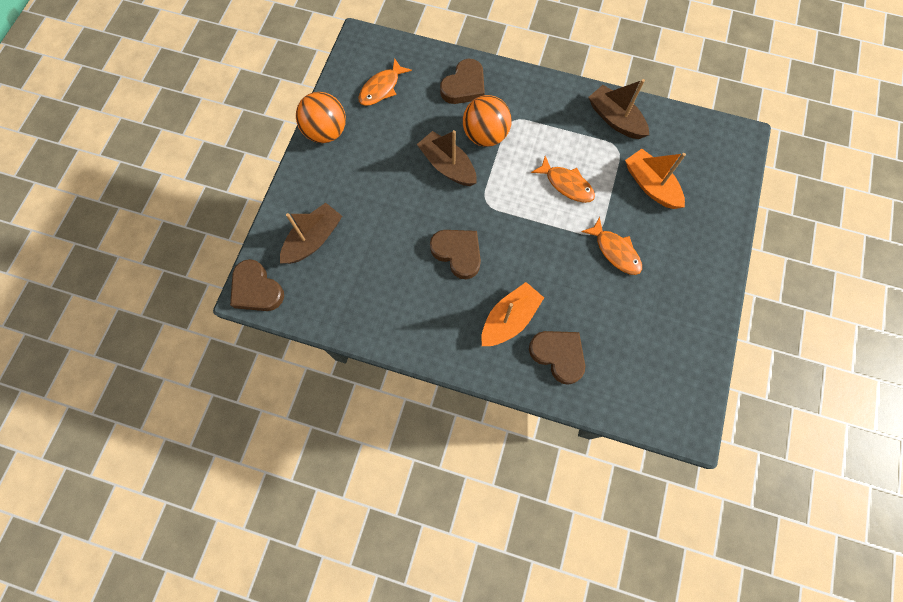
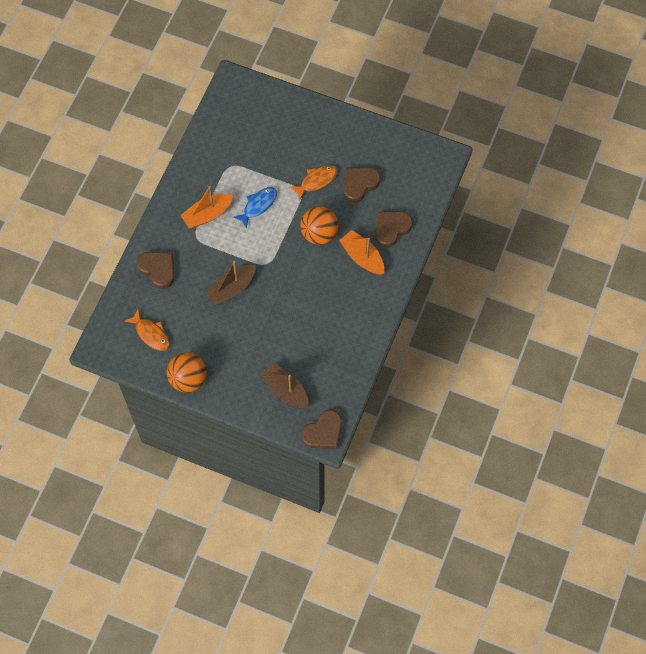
camera: 85 degrees left, 5 degrees down
(458, 253) = (307, 287): brown heart -> brown heart (359, 184)
(485, 135) = (207, 258): orange ball -> orange ball (319, 233)
(566, 184) = (258, 205): orange fish -> blue fish
(615, 119) = (205, 163): brown boat -> none
(650, 185) = (265, 149): orange boat -> orange boat (207, 214)

